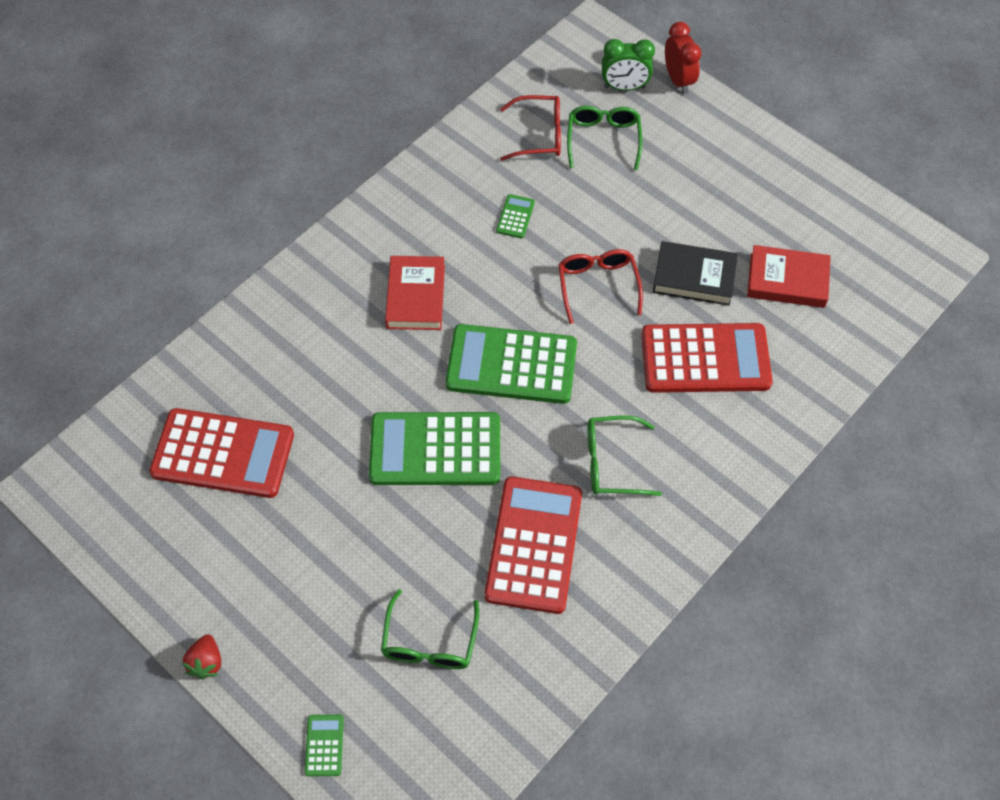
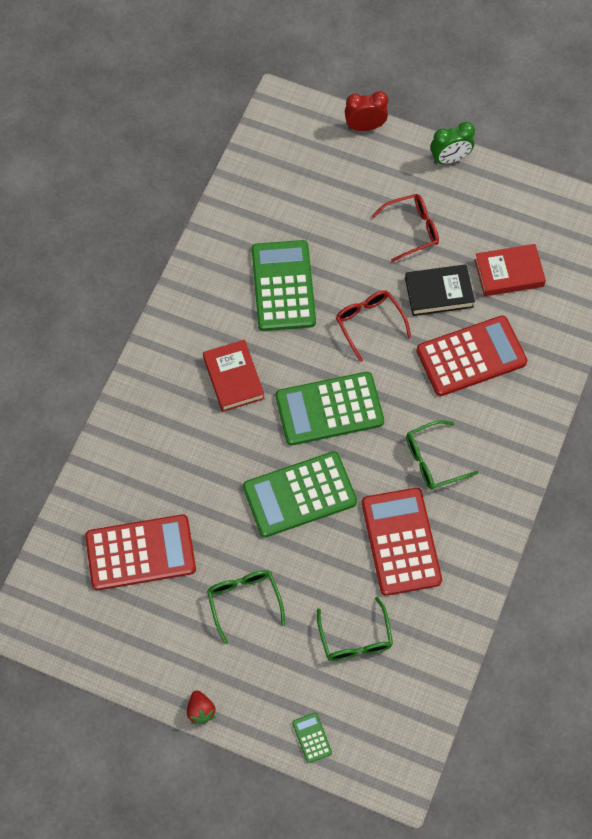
camera: 20 degrees left, 5 degrees up
(515, 217) = (283, 286): green calculator -> green calculator, size x2.43
(539, 135) = (274, 209): red glasses -> red glasses (412, 229)
(603, 139) = (326, 197): green glasses -> green glasses (244, 601)
(624, 87) = (325, 146): green clock -> green clock (450, 159)
(678, 80) = (365, 127): red clock -> red clock turned 60 degrees counterclockwise

